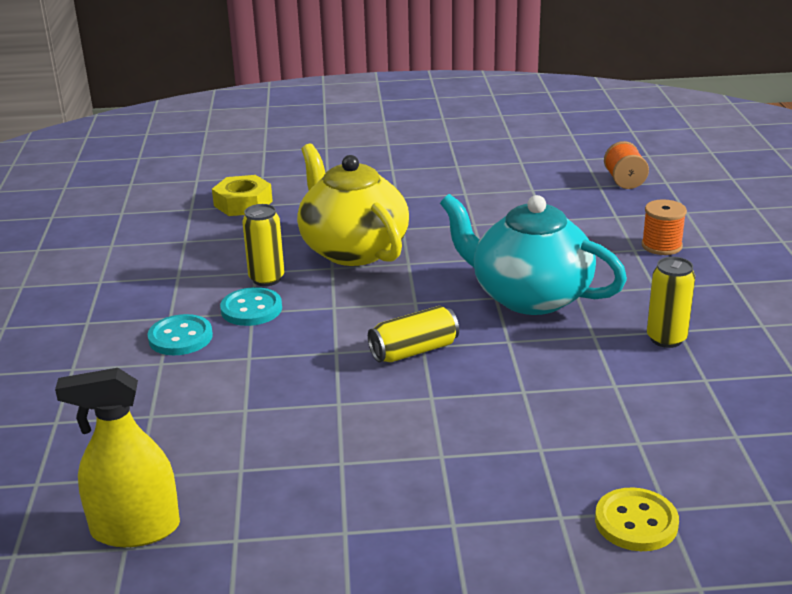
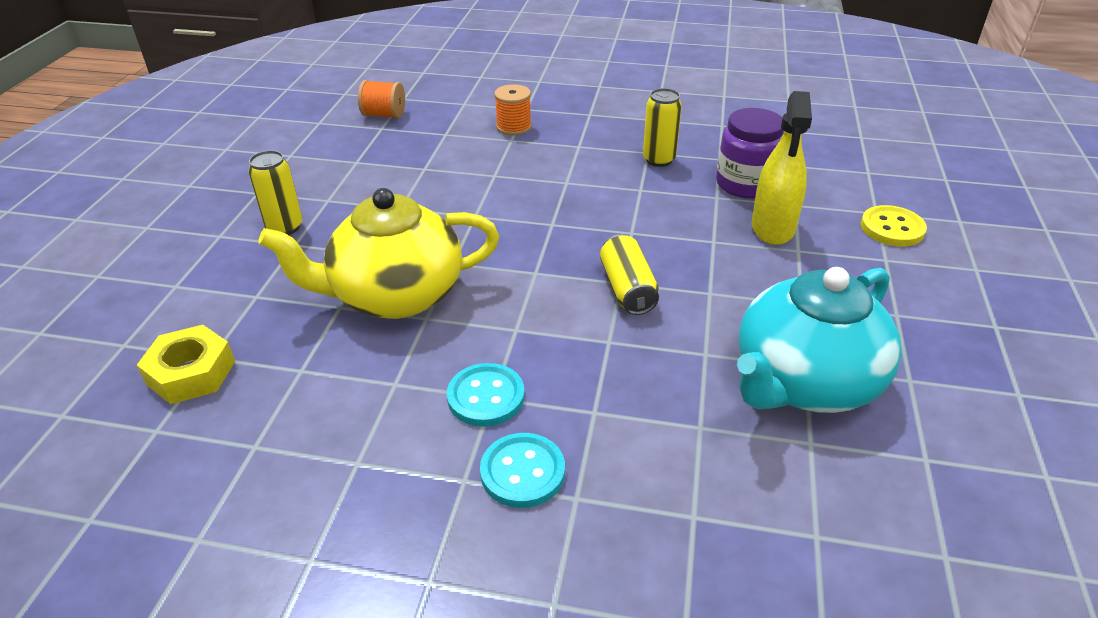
camera: 75 degrees left, 10 degrees up
(135, 529) = (914, 544): yellow spray bottle -> yellow spray bottle (773, 227)
(266, 279) = (419, 375): yellow can -> yellow can (285, 227)
(529, 296) = (561, 206): turquoise teapot -> turquoise teapot (804, 382)
(657, 402) = (745, 184): none -> purple jar

